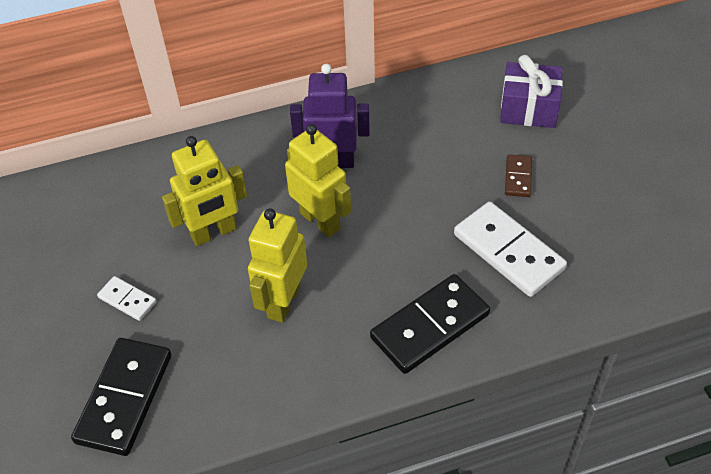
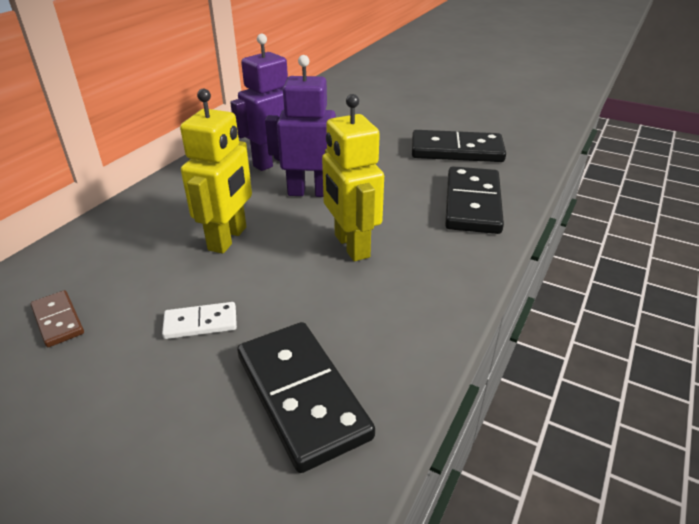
camera: 45 degrees left, 15 degrees down
(320, 221) = (310, 192): yellow robot -> purple robot
(508, 252) = (456, 151): white domino -> black domino
(518, 177) = (407, 121): brown domino -> brown domino (58, 320)
(528, 109) = (365, 95): purple gift -> none

